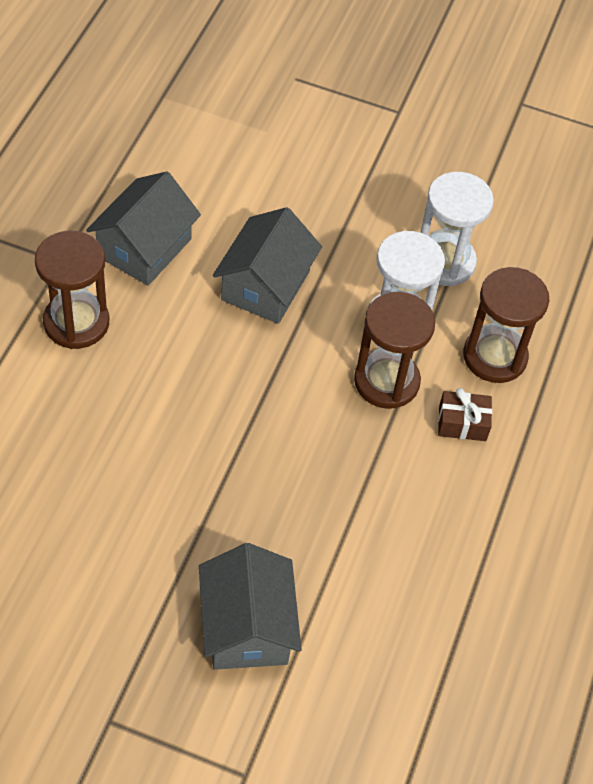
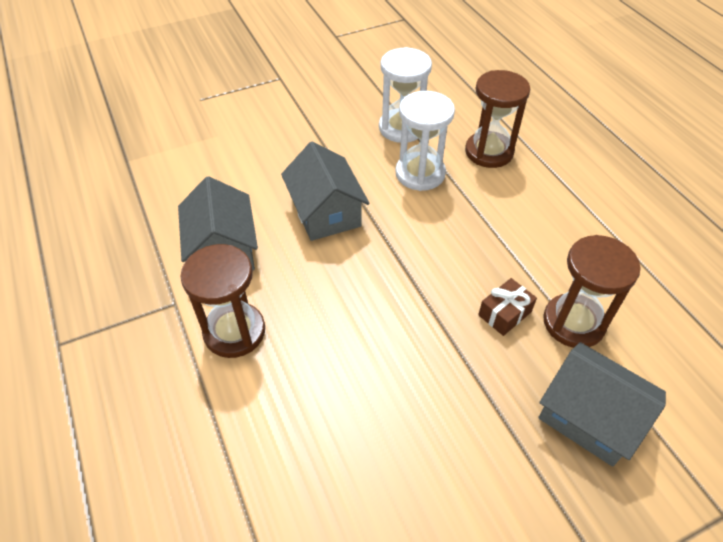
camera: 40 degrees left, 5 degrees down
(386, 381) = (458, 207): brown hourglass -> brown hourglass (573, 322)
(462, 423) = (522, 195): brown gift -> brown gift (504, 313)

